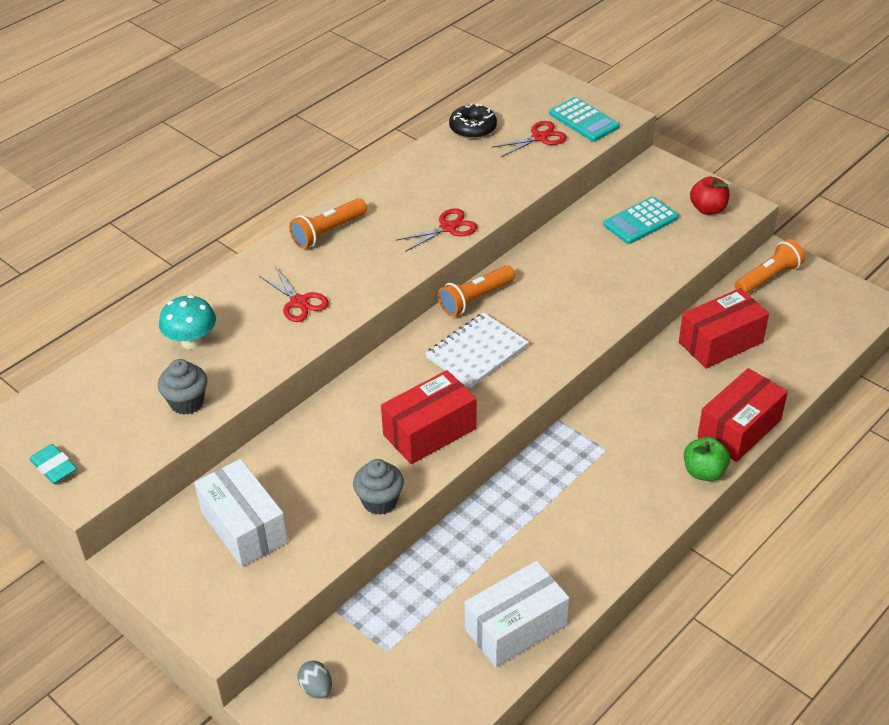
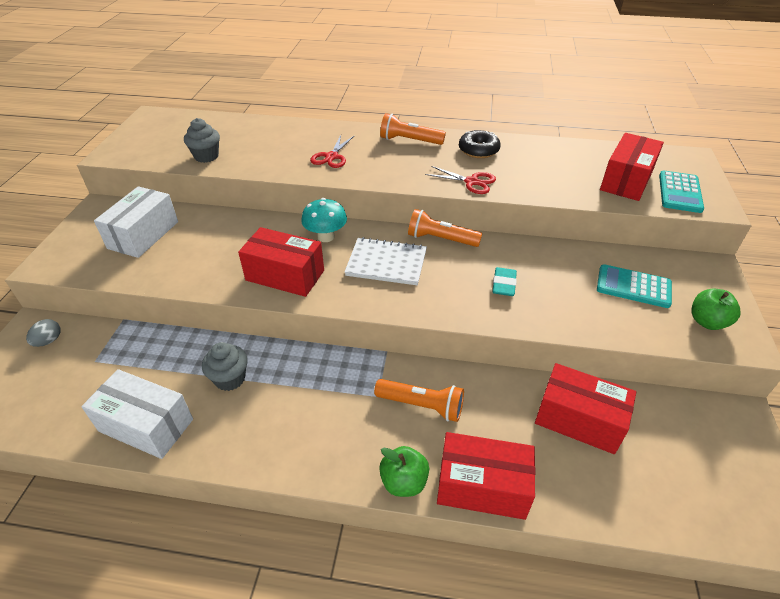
camera: 55 degrees right, 0 degrees up
(54, 467) = (125, 139): turquoise eraser -> turquoise eraser (504, 284)
(191, 341) = (261, 137): turquoise mushroom -> turquoise mushroom (326, 237)
(379, 501) = (199, 281): grey cupcake -> grey cupcake (230, 379)
(473, 128) = (590, 150): black donut -> black donut (478, 150)
(539, 137) = (626, 180): red scissors -> red box
(708, 209) = (707, 322): red apple -> green apple
(768, 278) = (704, 419): orange flashlight -> orange flashlight (422, 405)

